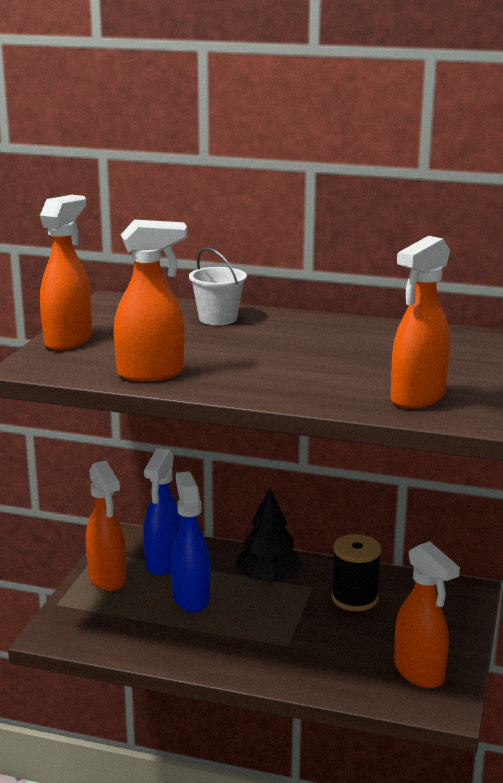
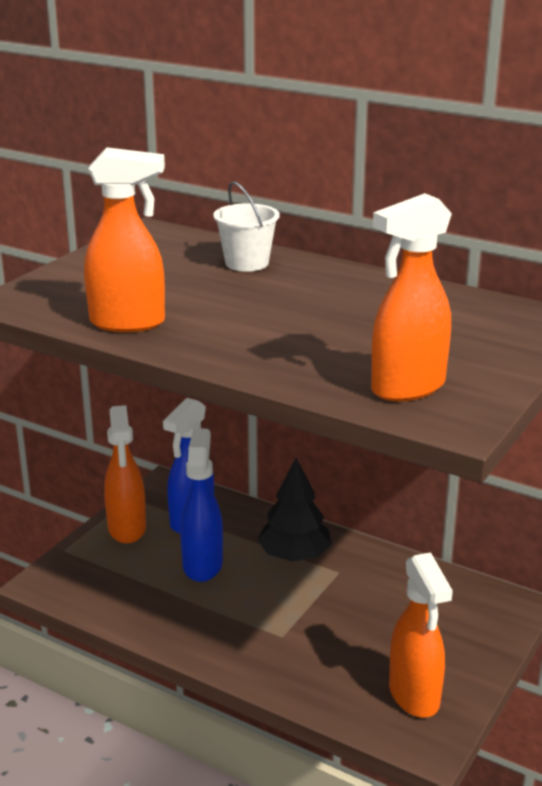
camera: 15 degrees right, 5 degrees up
(68, 340) = (70, 274): orange spray bottle -> none
(354, 598) = (379, 593): black spool -> none

